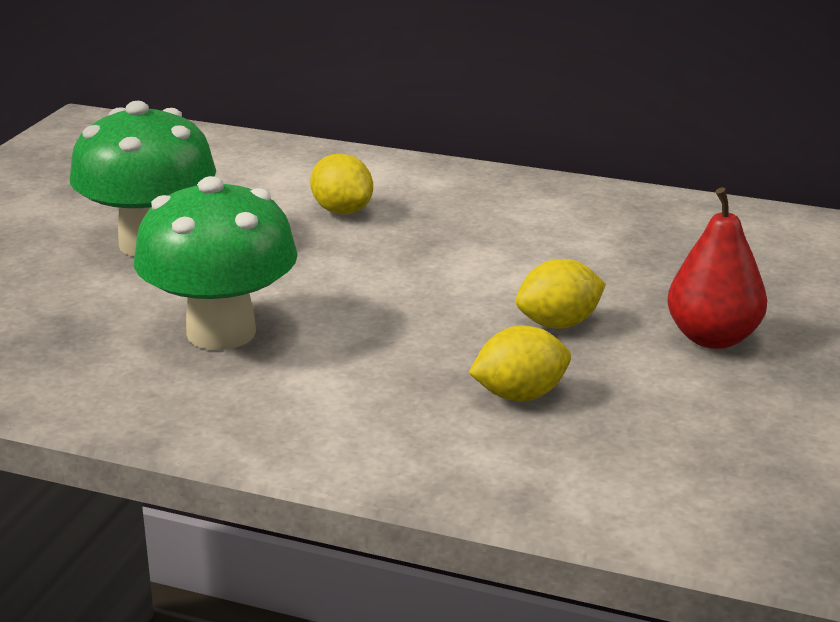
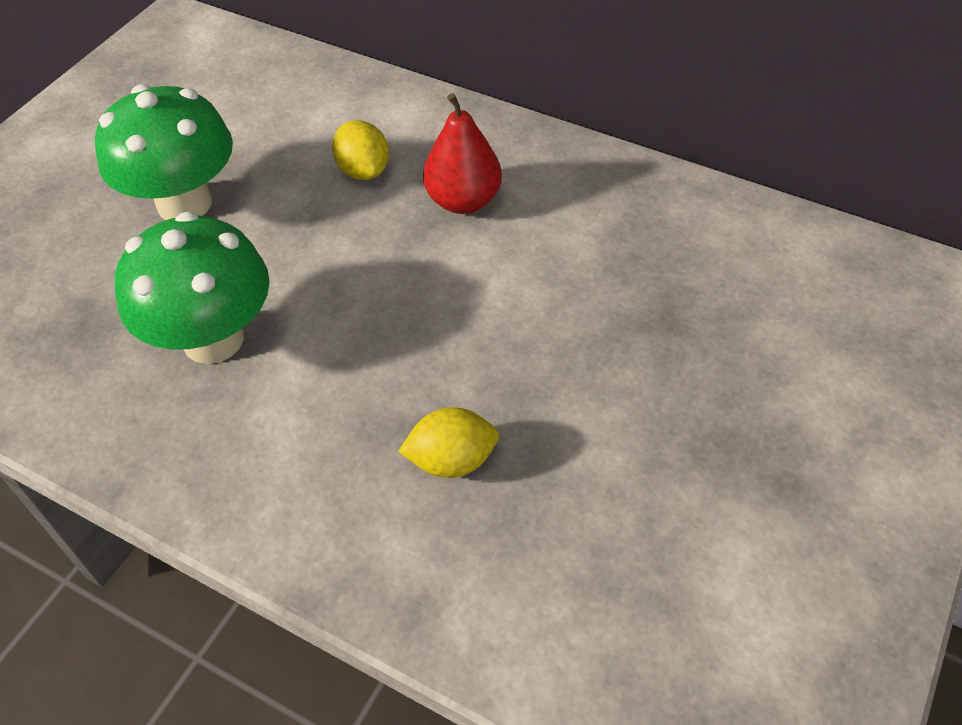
camera: 10 degrees right, 25 degrees up
(558, 324) = (514, 358): yellow lemon -> none
(713, 338) = (652, 394): red pear -> red pear (463, 201)

